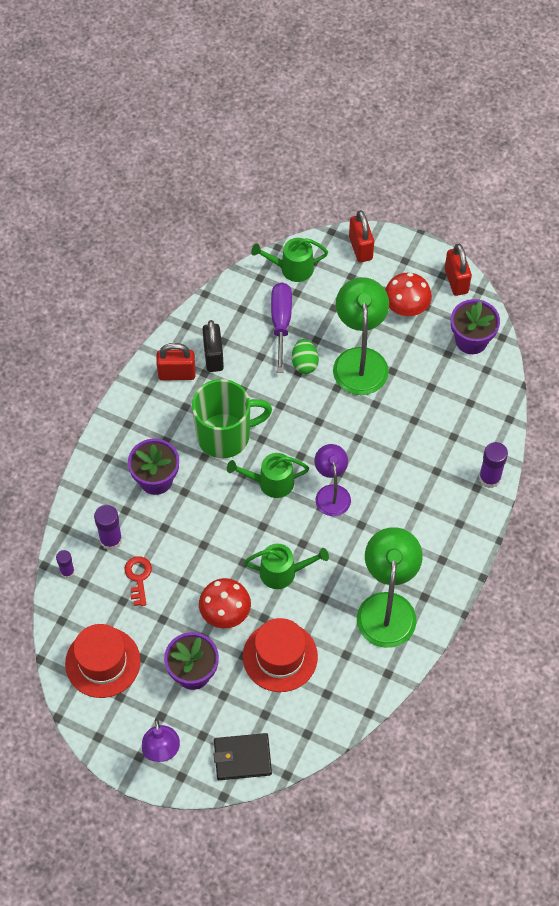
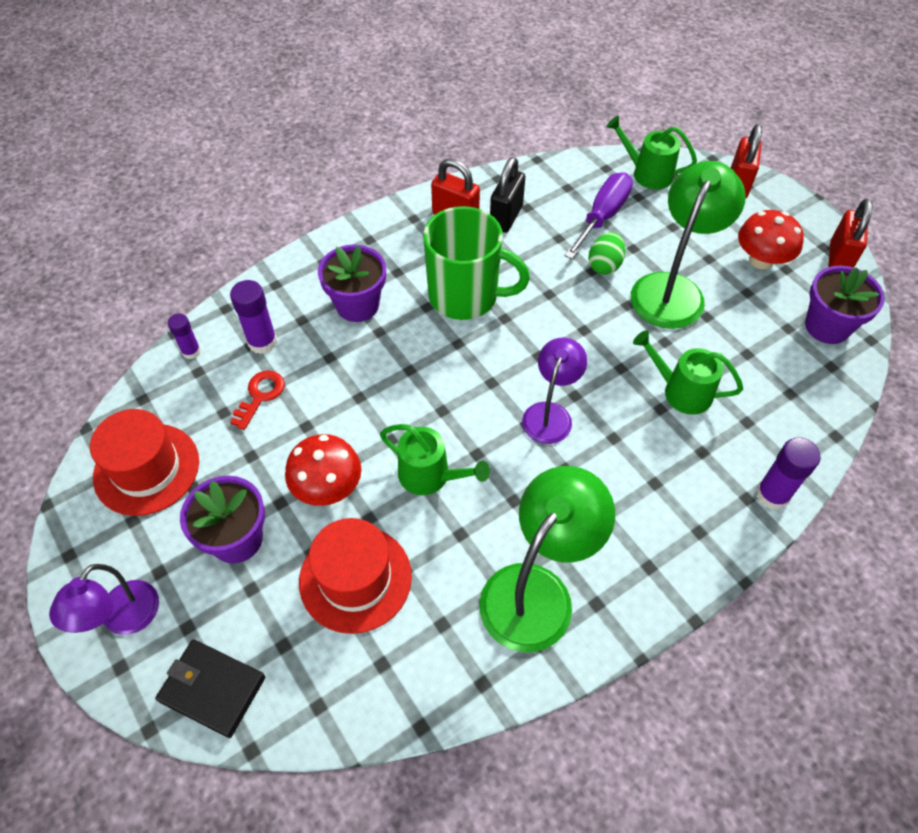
camera: 30 degrees right, 5 degrees down
(270, 483) = (484, 368): green watering can -> green watering can (681, 391)

